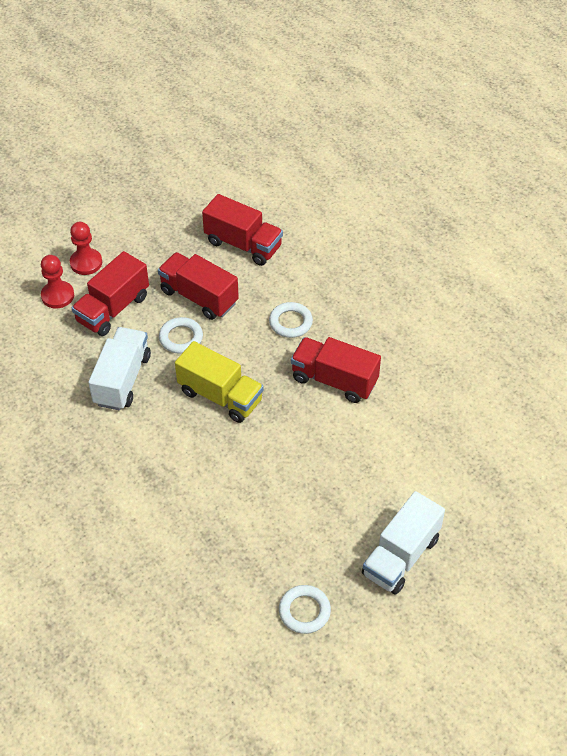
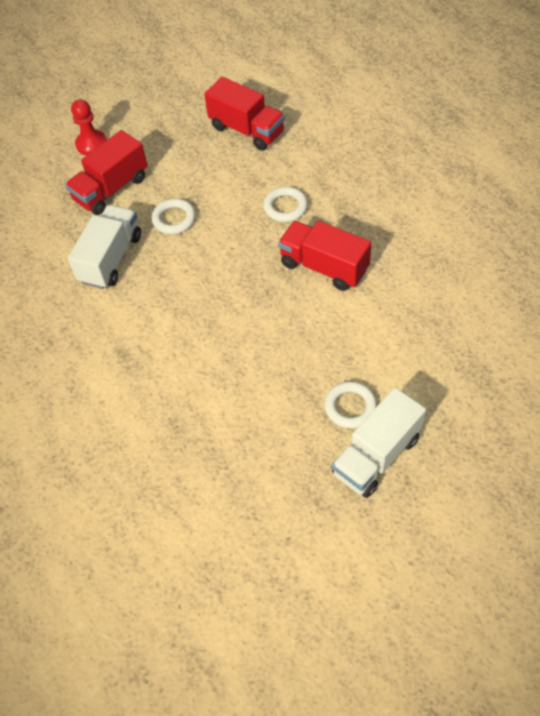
camera: 10 degrees right, 5 degrees up
(57, 296) = (60, 175): red pawn -> none
(199, 297) = (197, 180): red truck -> none
(220, 396) = (206, 278): yellow truck -> none
(304, 611) = (267, 509): white ring -> white ring (350, 407)

